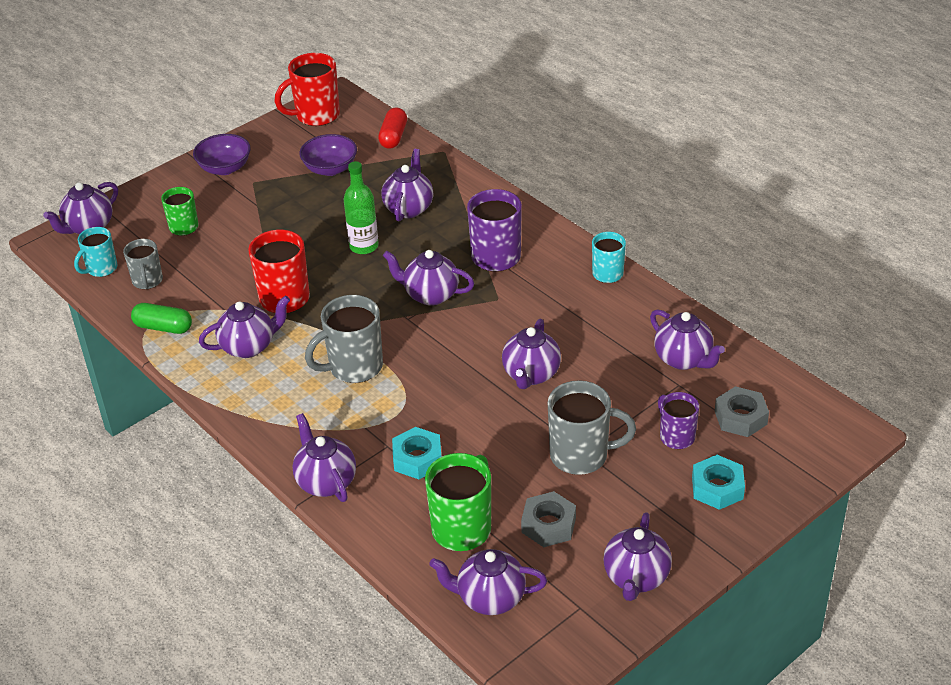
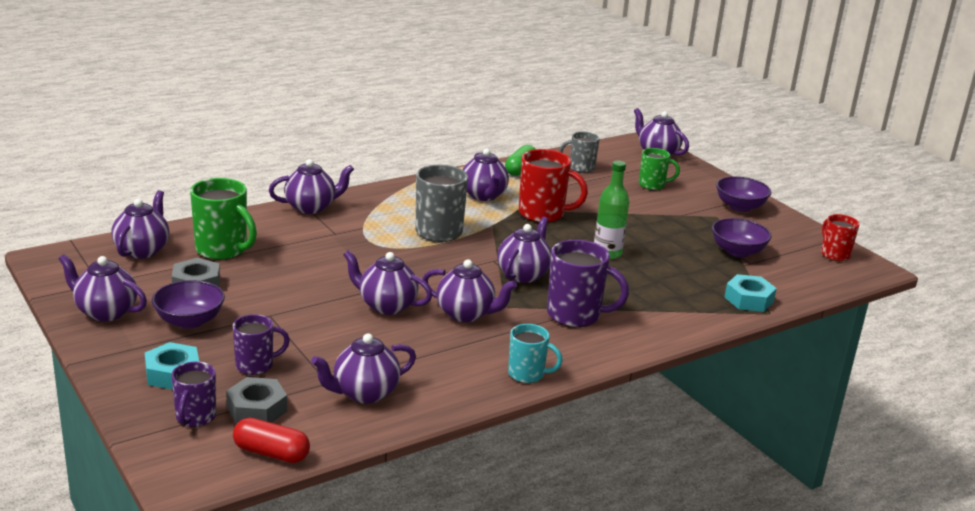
camera: 95 degrees right, 15 degrees down
(101, 269) = (601, 154): turquoise mug -> none
(316, 115) = (834, 254): red mug -> red mug, size x0.62
(393, 137) = (797, 289): red capsule -> red capsule (271, 453)
(409, 208) = (665, 281): purple teapot -> purple teapot (466, 314)
(417, 459) = (312, 243): turquoise nut -> turquoise nut (748, 299)
(581, 455) = (265, 312): grey mug -> none
(623, 506) = (189, 321): none -> purple bowl
(773, 452) = (195, 417): none -> purple mug

